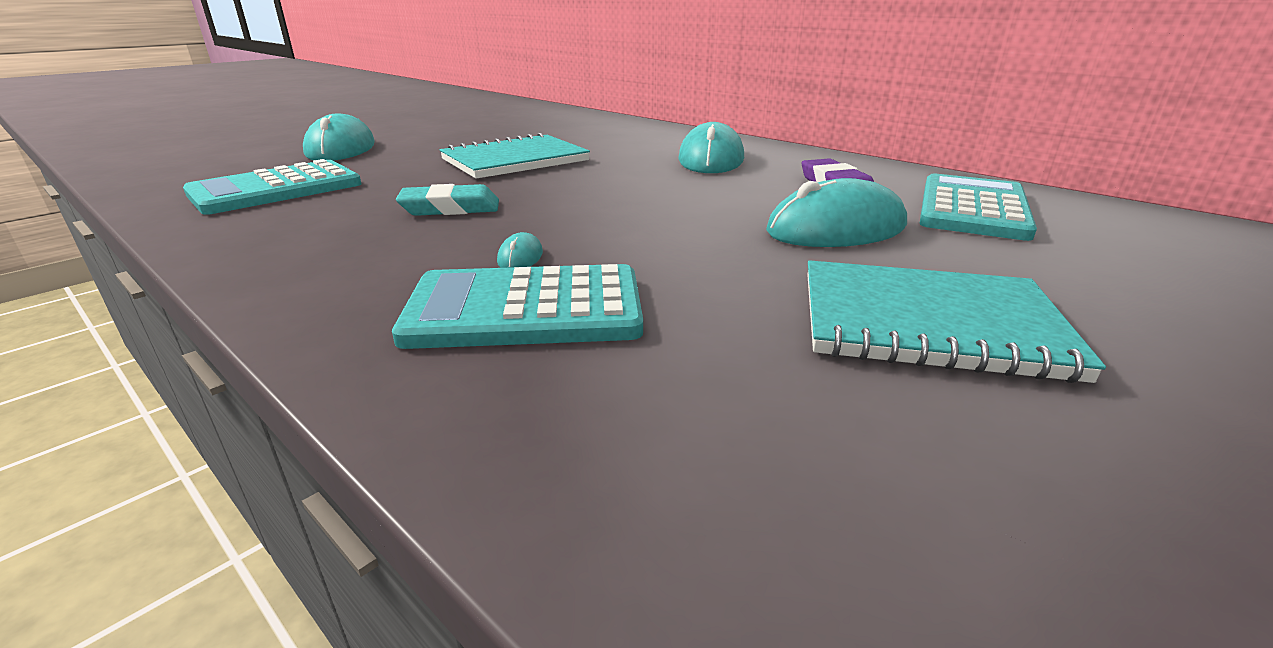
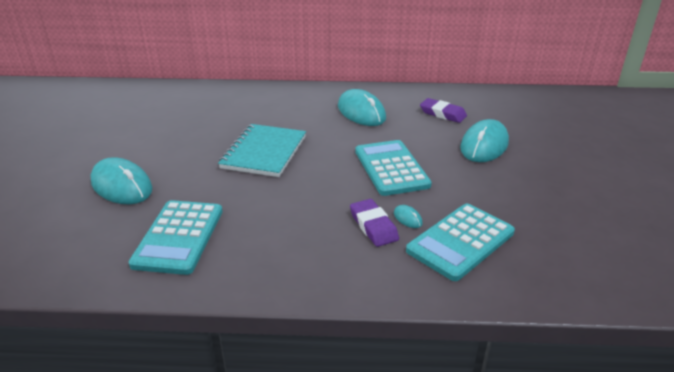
camera: 40 degrees left, 5 degrees up
(450, 208) = (313, 204): turquoise eraser -> none
(459, 248) = (373, 226): none -> purple eraser
(928, 323) = (570, 183): turquoise notebook -> none
(972, 208) = (507, 111): turquoise calculator -> turquoise calculator (391, 168)

